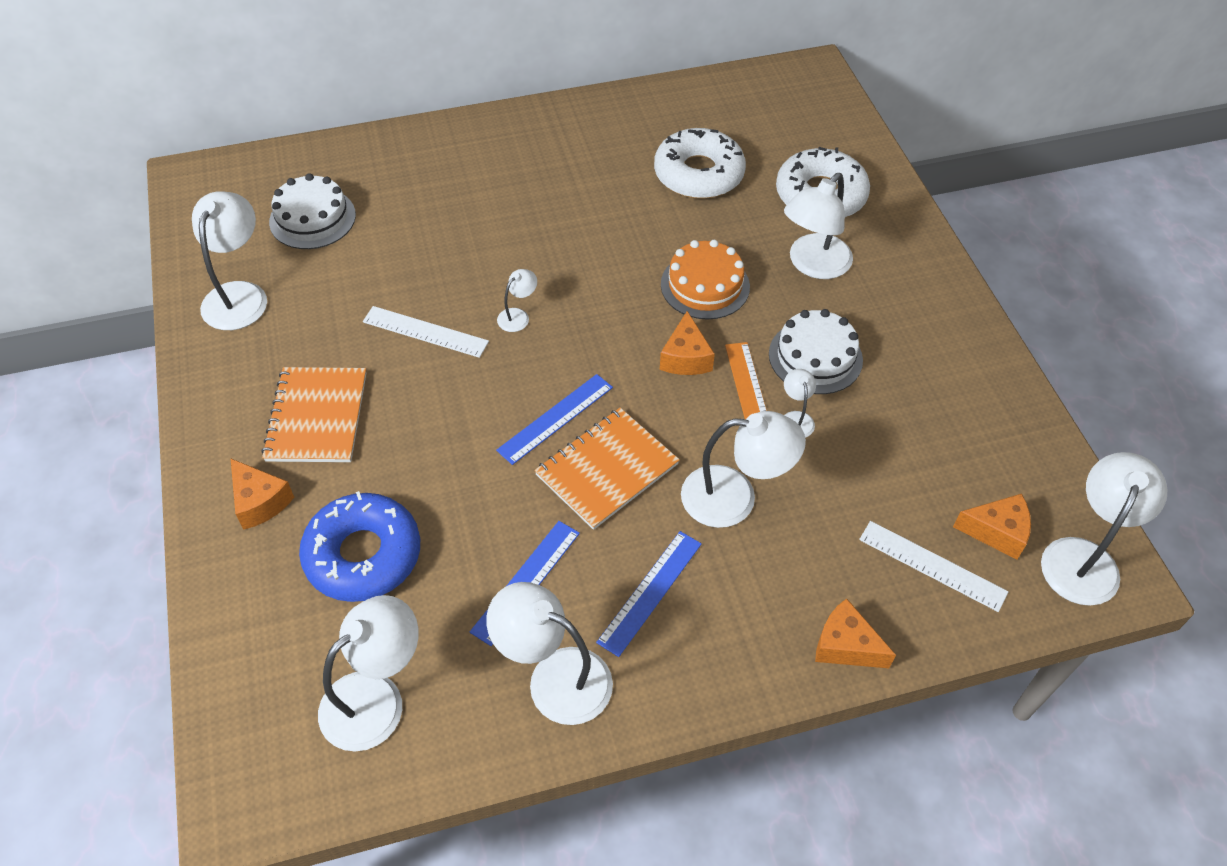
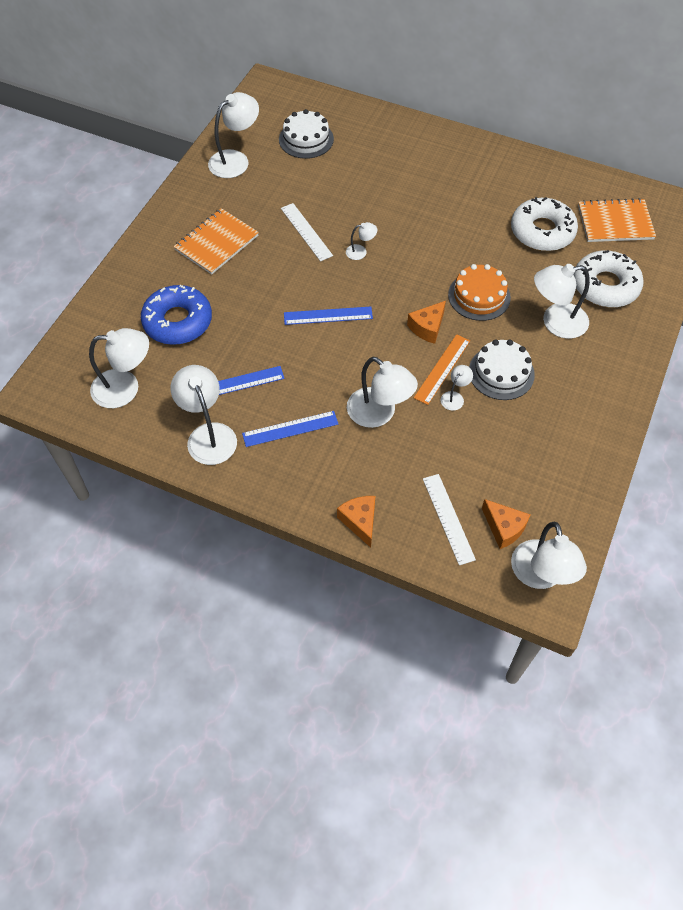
camera: 40 degrees right, 5 degrees up
(260, 502) = (156, 267): orange cheese -> none
(607, 469) = (328, 357): orange notebook -> orange notebook (615, 222)
(1084, 557) = (540, 576): white lamp -> white lamp turned 105 degrees clockwise

